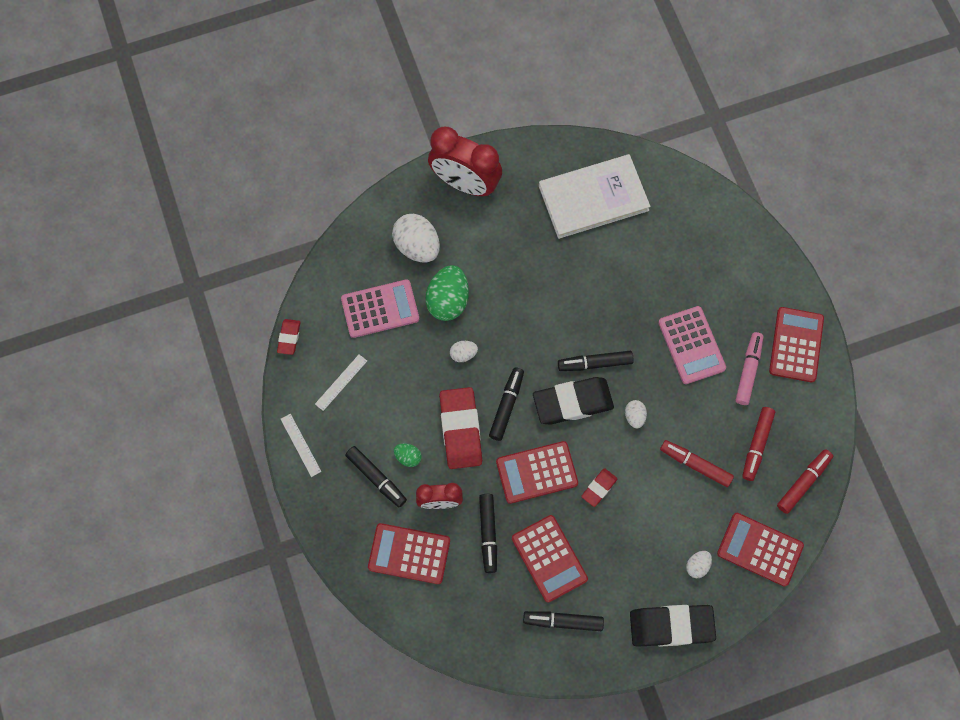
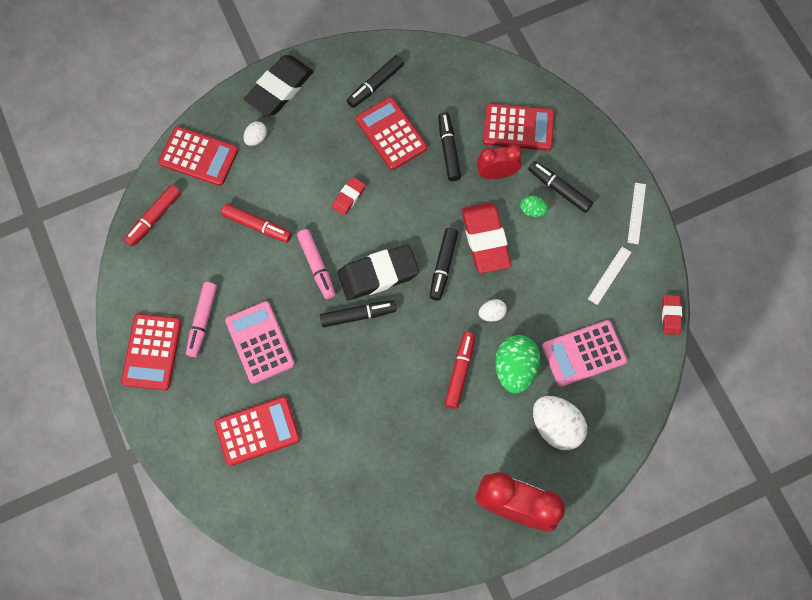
camera: 175 degrees right, 0 degrees up
(300, 445) = (636, 213): white ruler -> white ruler turned 45 degrees clockwise
(536, 472) = (408, 206): red calculator -> red calculator (257, 431)
(563, 621) = (375, 85): black marker -> black marker turned 135 degrees clockwise
(593, 198) = (368, 501): white book -> none
(634, 416) = (316, 266): white egg -> pink marker
(671, 626) = (280, 88): black eraser -> black eraser turned 45 degrees counterclockwise
(756, 445) = (197, 249): red marker -> red marker (460, 371)

